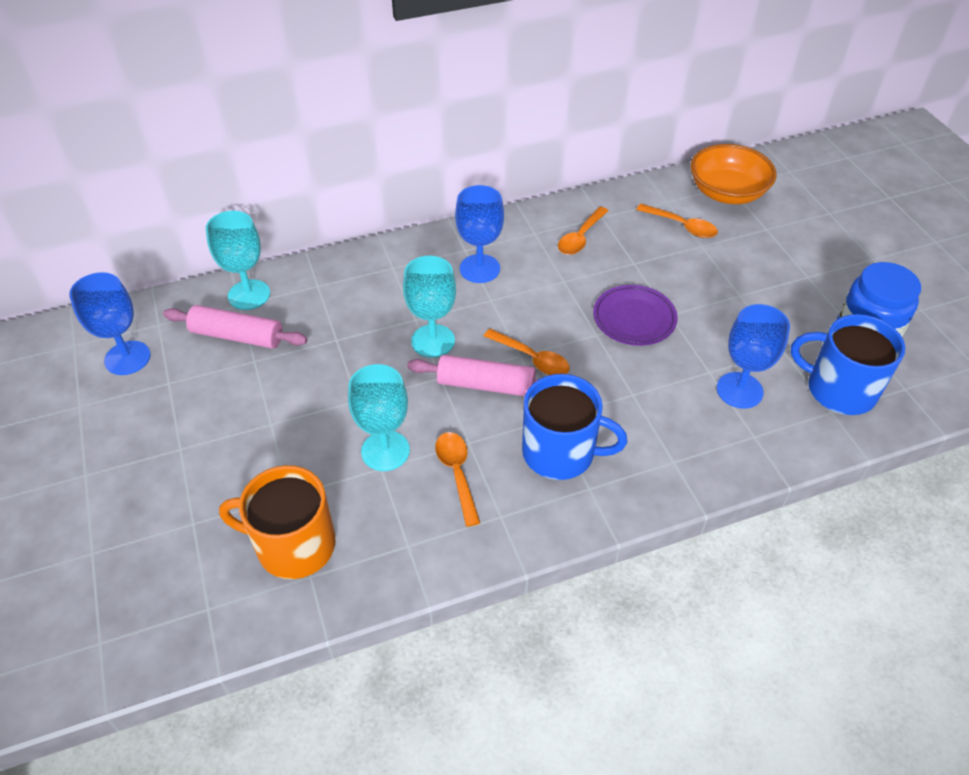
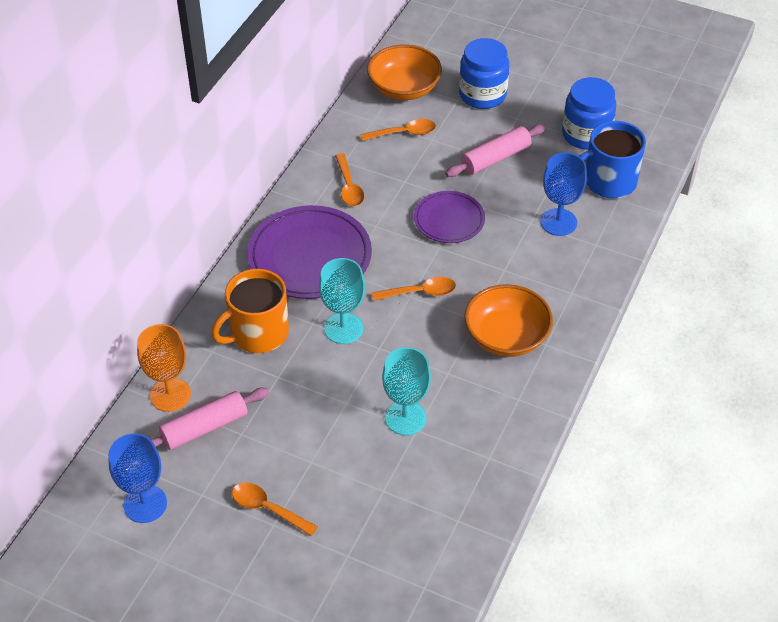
camera: 45 degrees left, 0 degrees up
(249, 295) = (170, 395): turquoise goblet -> orange goblet
(293, 545) = (425, 513): orange mug -> orange mug (258, 333)
(457, 474) = (464, 396): orange spoon -> orange spoon (268, 509)
(479, 269) = (310, 257): blue goblet -> purple plate
(486, 385) = (413, 330): pink rolling pin -> pink rolling pin (495, 158)
(560, 452) = (506, 336): blue mug -> orange bowl
(796, 238) = (482, 95): none -> blue jar

